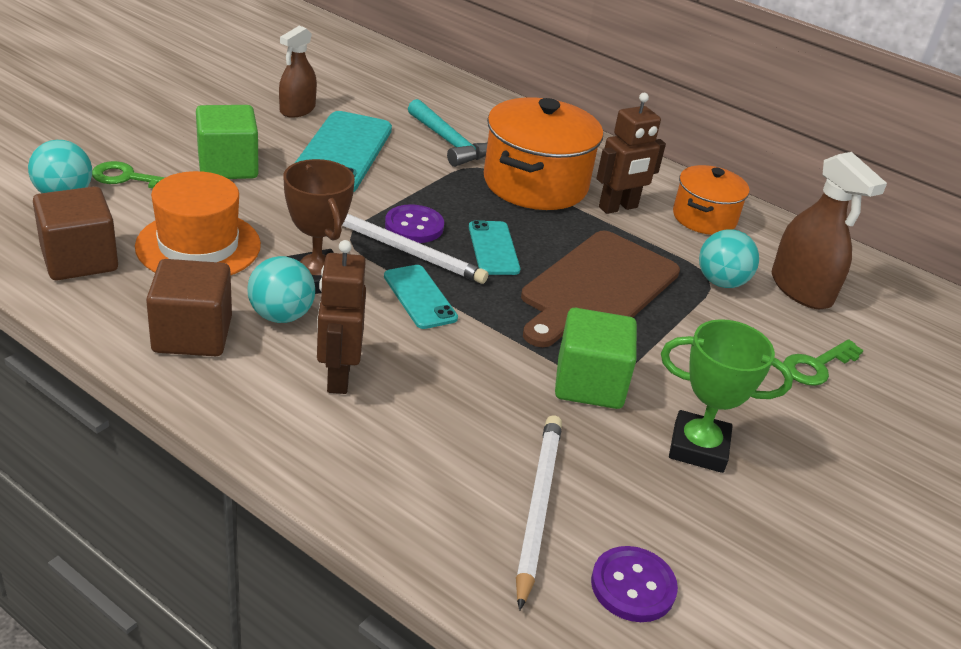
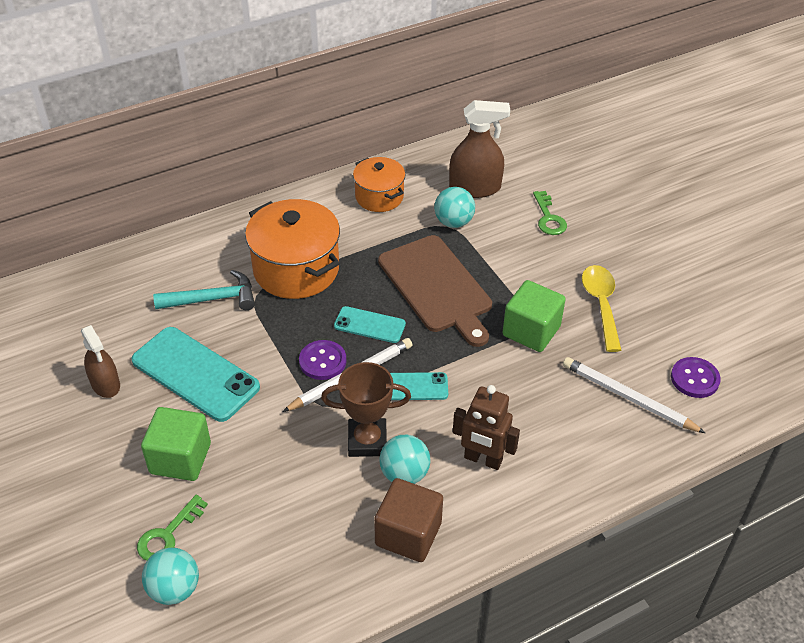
camera: 60 degrees left, 10 degrees up
(79, 260) = (281, 592): brown cube -> none
(198, 246) = (294, 506): orange hat -> none
(618, 207) = (347, 236): brown robot -> none
(698, 447) = (601, 304): green trophy -> yellow spoon

